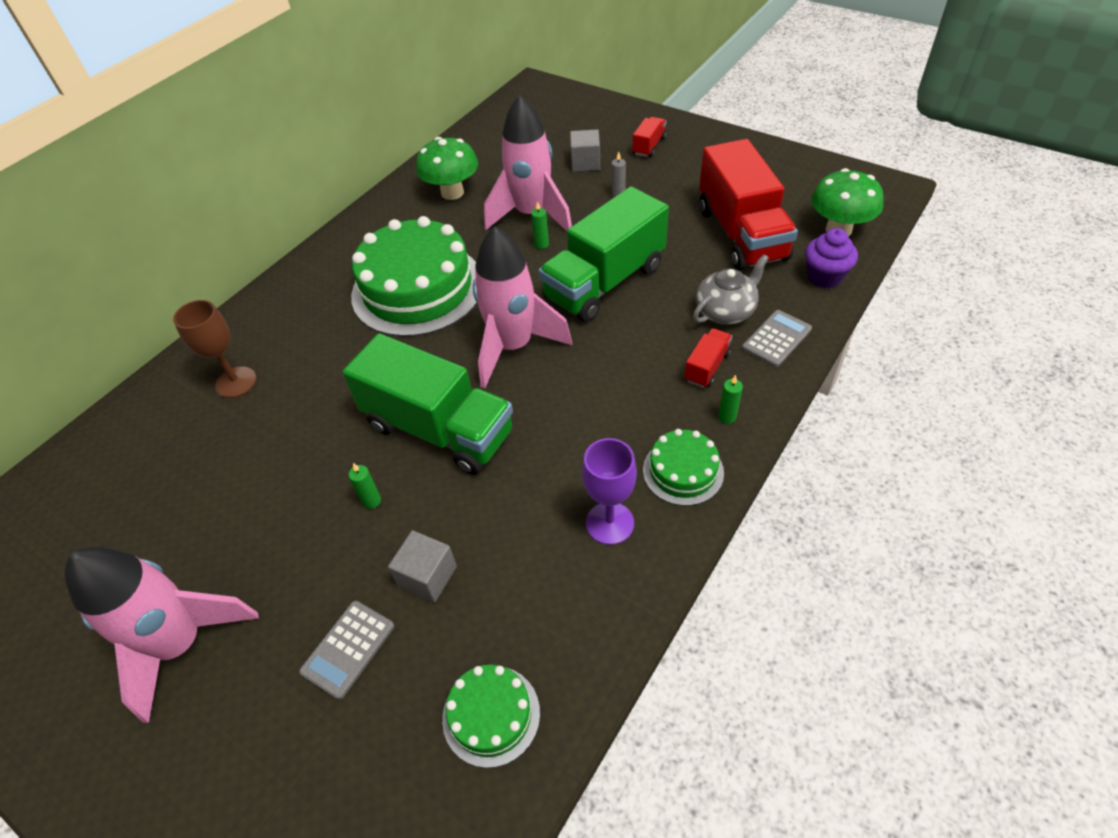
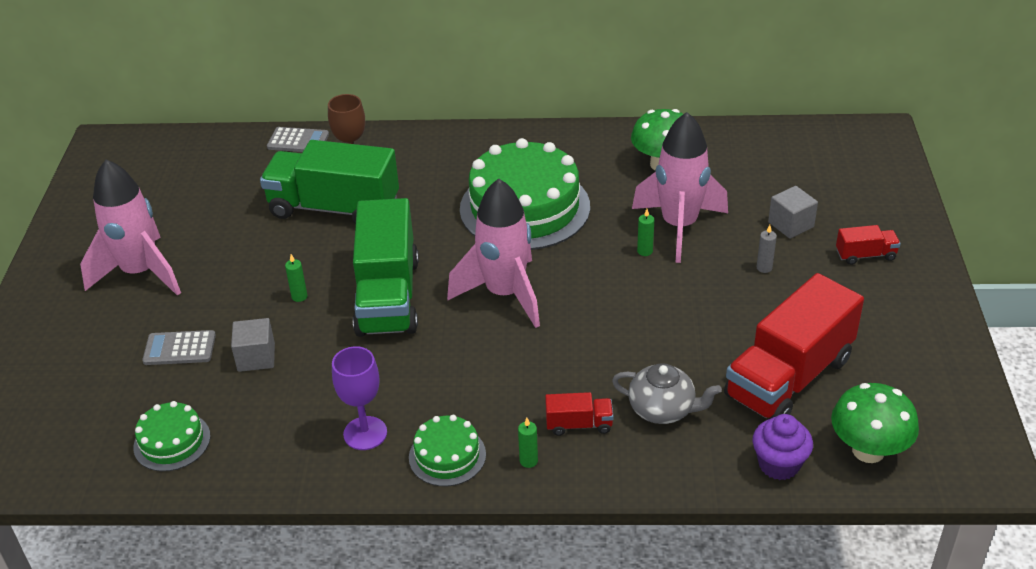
camera: 55 degrees right, 10 degrees down
(604, 282) = (631, 313): green truck -> green truck (334, 208)
(776, 339) = (655, 459): grey calculator -> grey calculator (298, 141)

